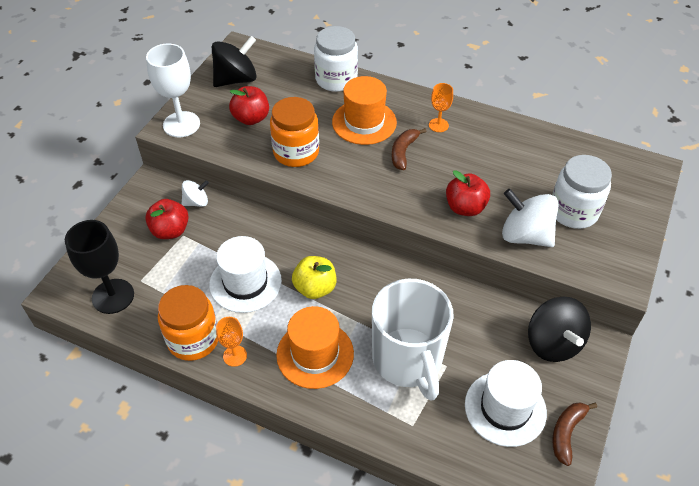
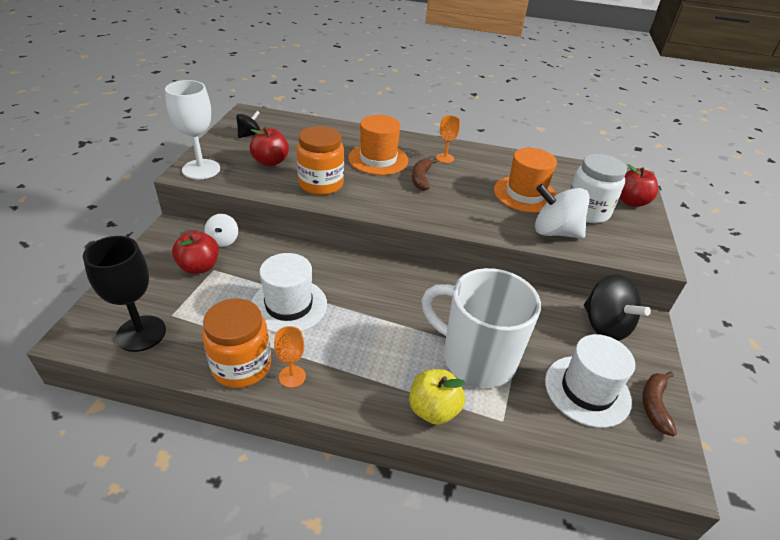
camera: 15 degrees left, 10 degrees down
(196, 202) = (223, 240): white spinning top -> white spinning top turned 120 degrees clockwise
(236, 79) = (249, 135): black spinning top -> black spinning top, size x0.56
(315, 288) = (362, 303): yellow apple -> yellow apple (433, 410)
(315, 354) = (379, 364): orange hat -> orange hat (525, 194)
(336, 79) = (343, 131): white jar -> none
(408, 360) = (476, 358): white mug -> white mug turned 150 degrees clockwise
(465, 208) = (493, 215): red apple -> red apple (630, 202)

